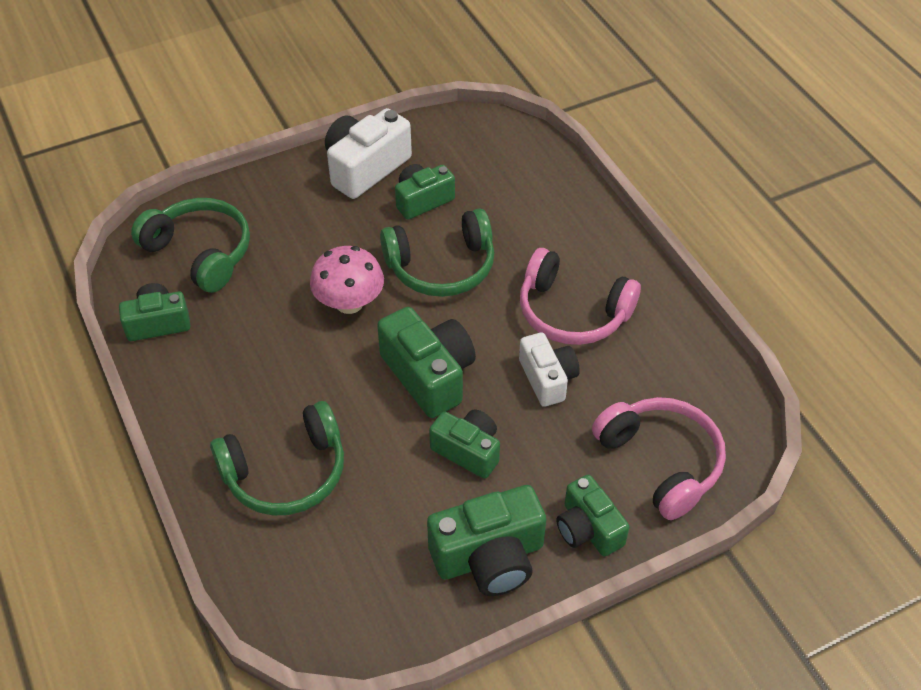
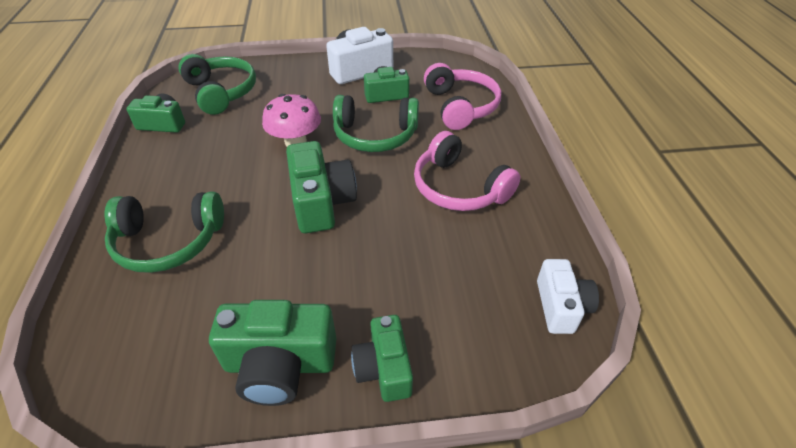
camera: 20 degrees right, 5 degrees down
(468, 451) = (317, 267): green camera -> none
(547, 379) = (413, 230): white camera -> white camera (561, 306)
(661, 462) = (482, 328): pink headphones -> pink headphones (460, 106)

